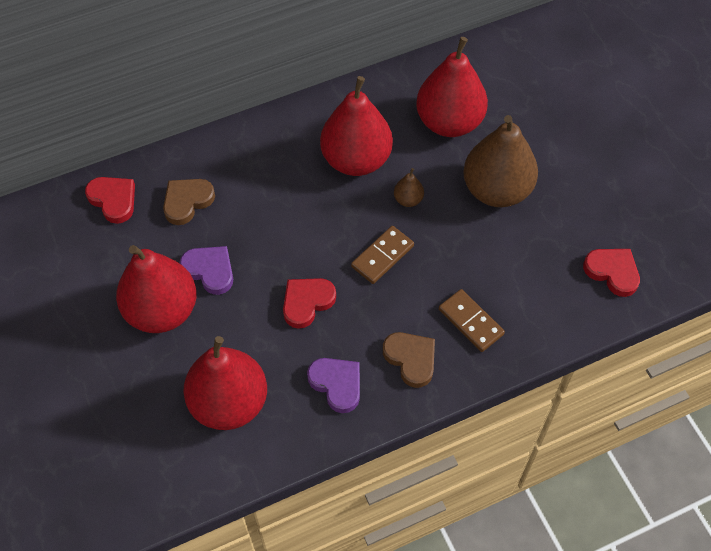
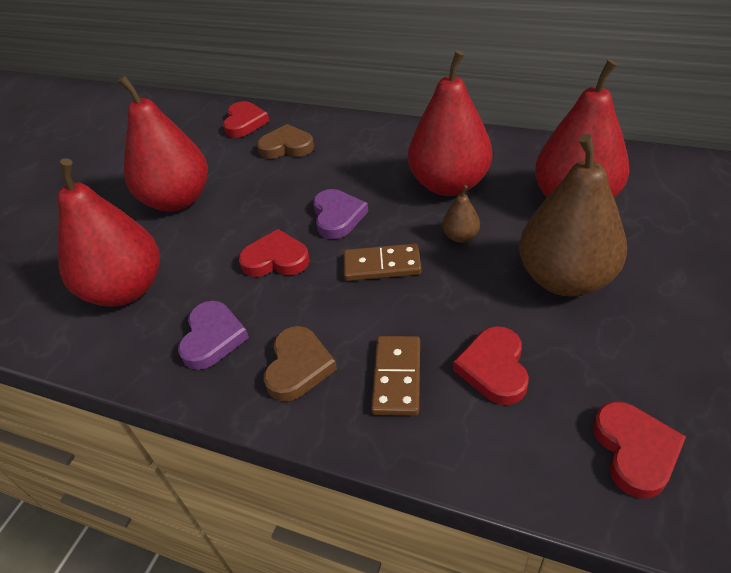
camera: 50 degrees right, 15 degrees down
(210, 270) = (241, 195): purple heart -> purple heart (337, 217)
(513, 277) = (494, 368): none -> red heart

